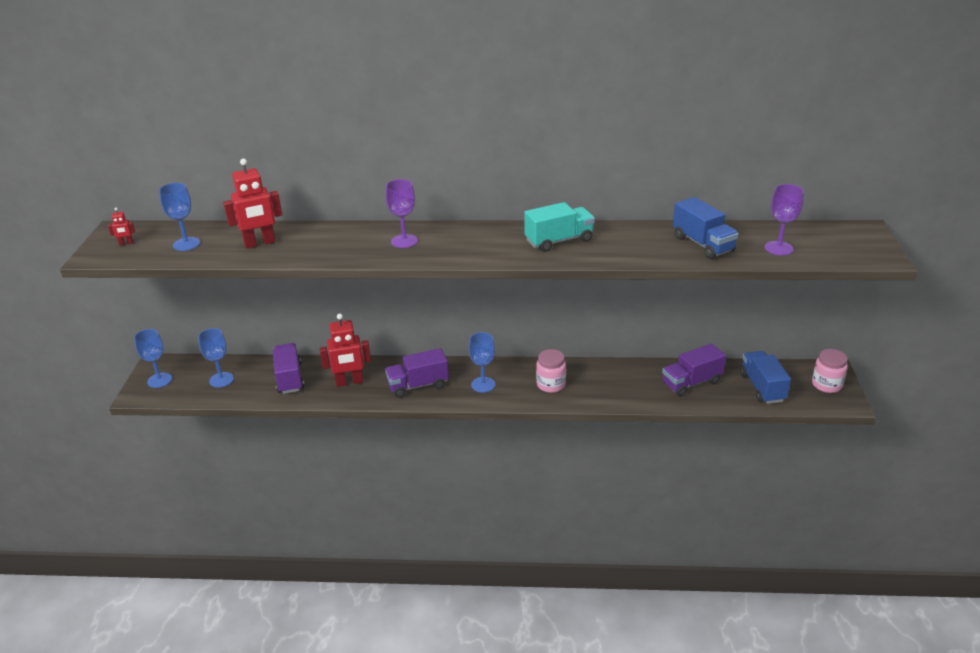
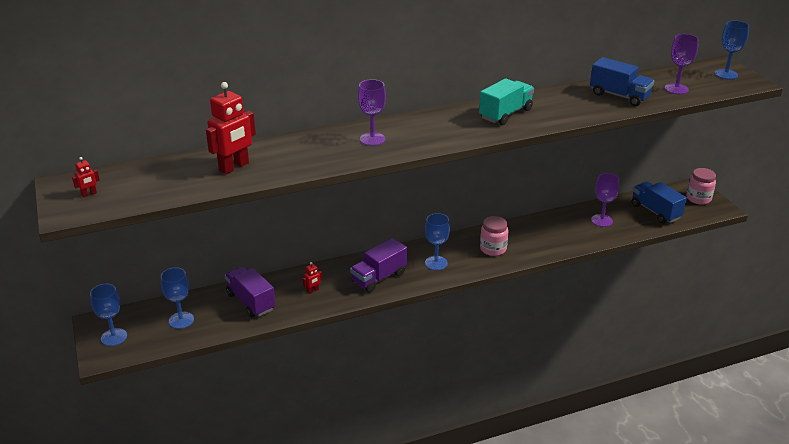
camera: 25 degrees left, 0 degrees up
(186, 244) = (157, 182): blue goblet -> blue goblet (726, 74)
(349, 382) = (313, 291): red robot -> red robot, size x0.44
(691, 383) = (601, 220): purple truck -> purple goblet

